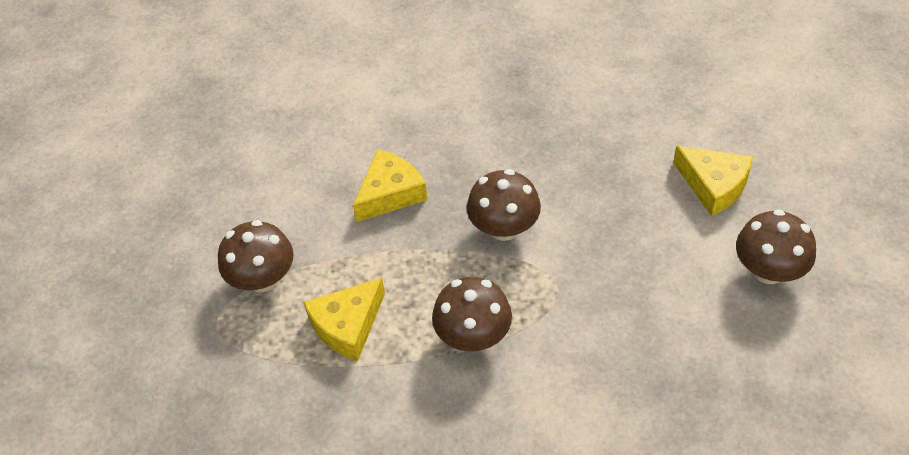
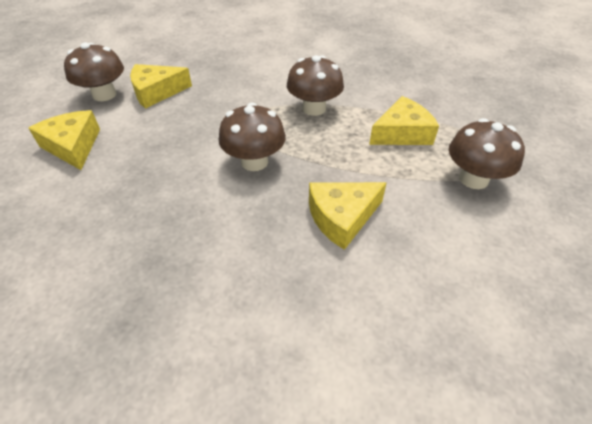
camera: 165 degrees left, 5 degrees down
(705, 298) = (156, 92): none -> yellow cheese

